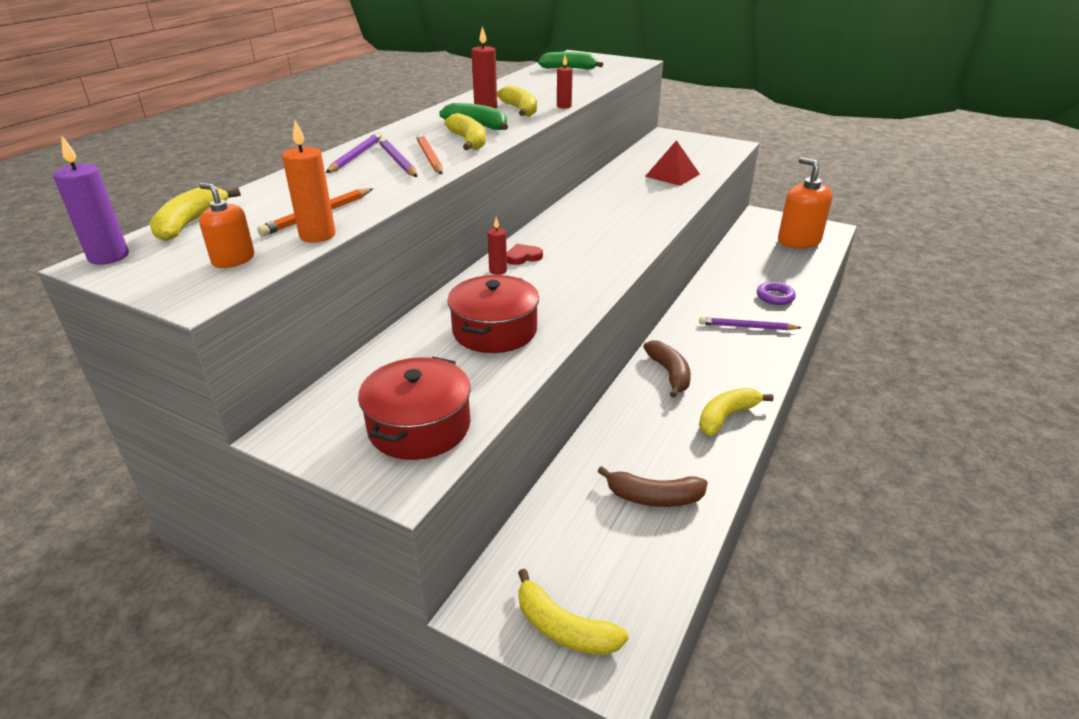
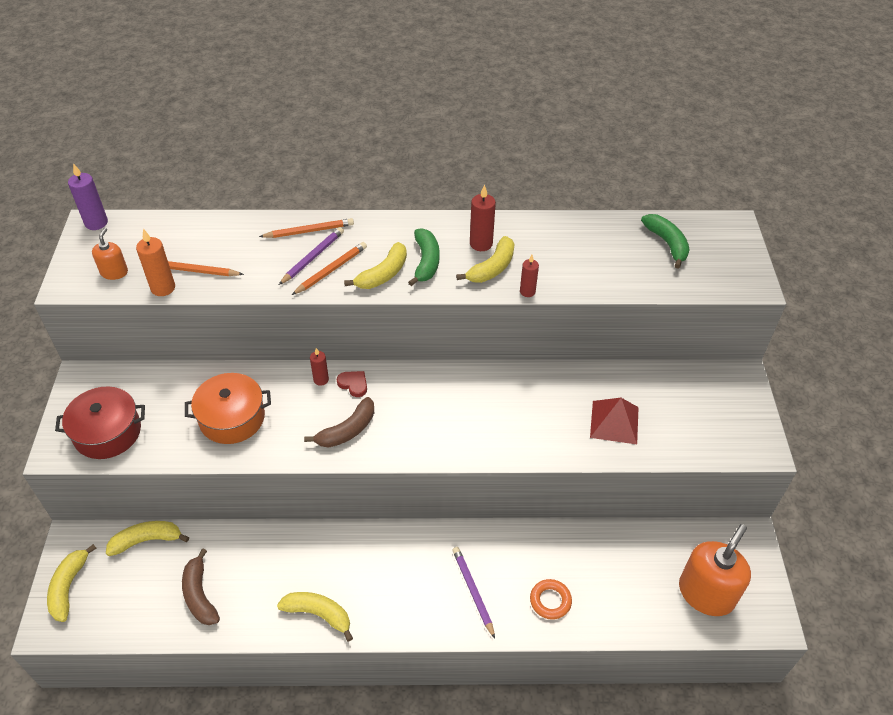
camera: 60 degrees right, 15 degrees up
(190, 223) = (153, 225): yellow banana -> yellow banana (147, 540)
(356, 156) = (309, 231): purple pencil -> orange pencil
(494, 330) = (232, 418): red pot -> orange pot
(669, 374) = (359, 554): brown banana -> brown banana (347, 430)
(775, 297) = (550, 601): purple ring -> orange ring

